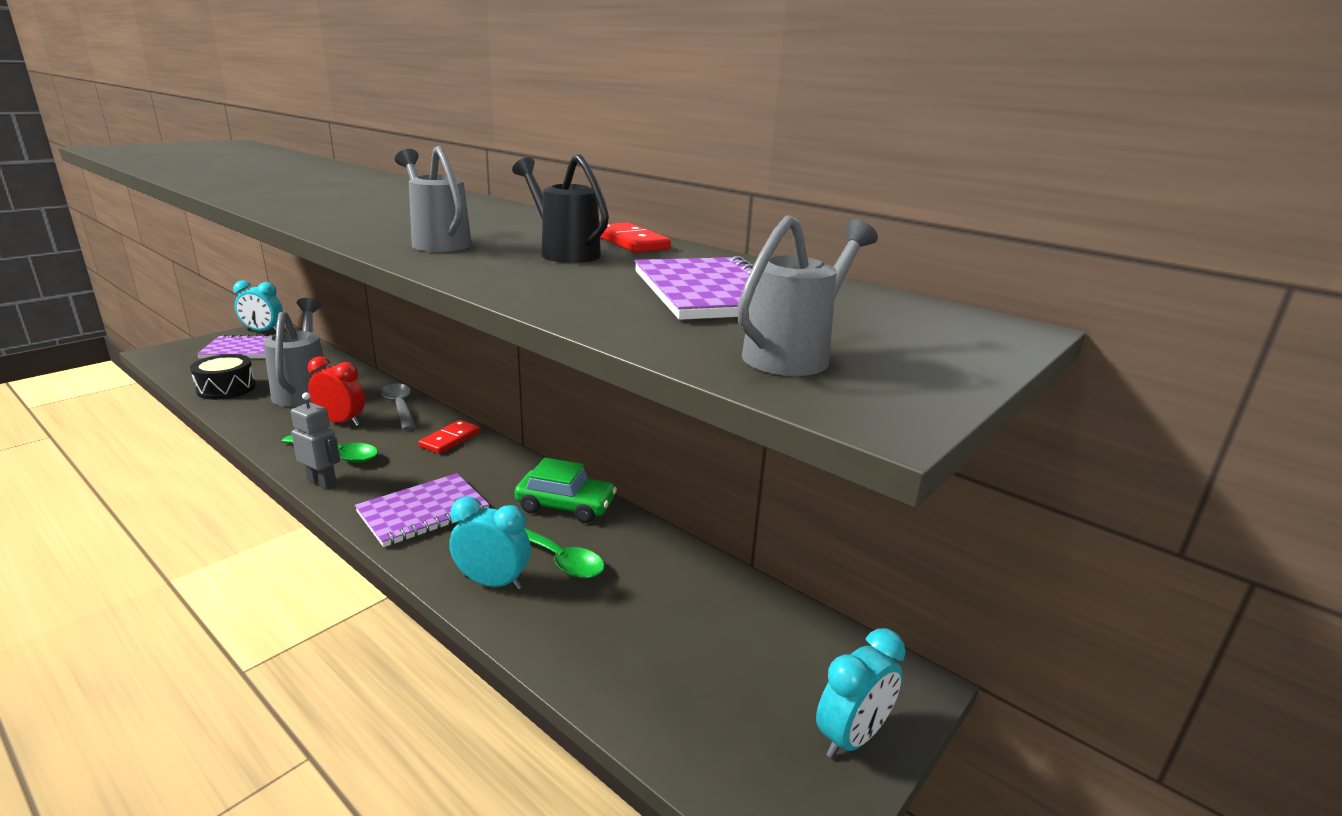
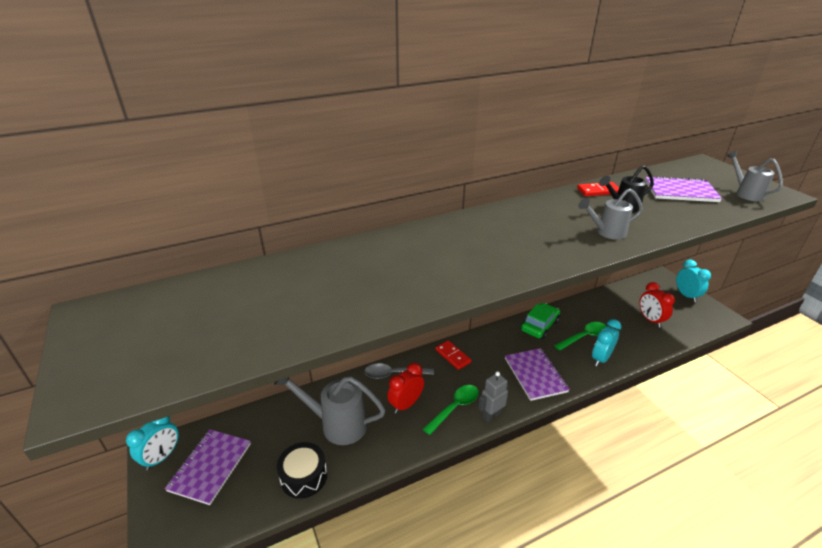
camera: 65 degrees left, 10 degrees up
(675, 657) = (650, 320): none -> red clock

